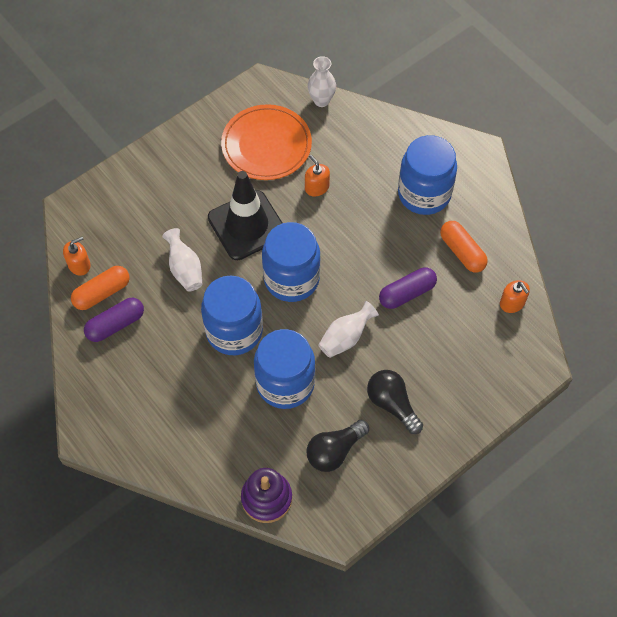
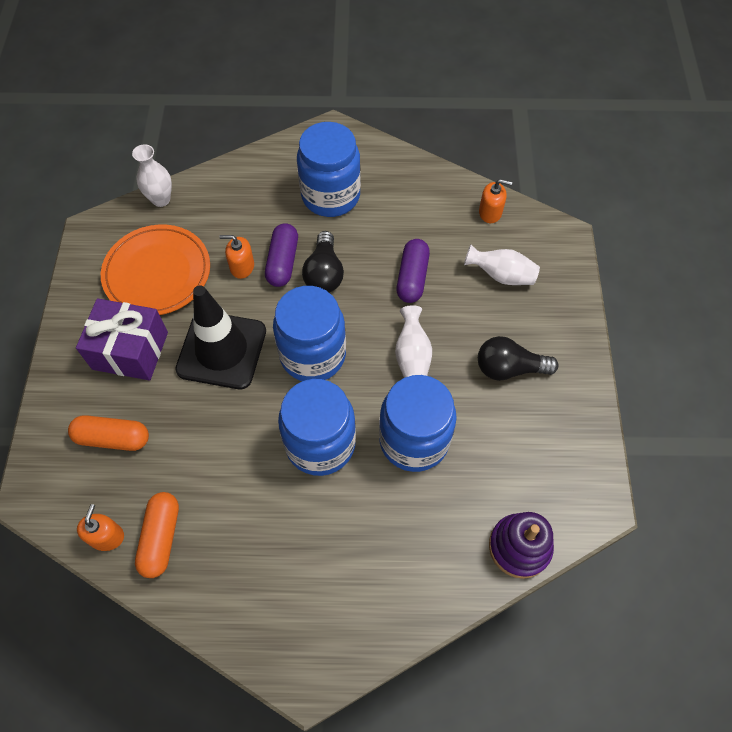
camera: 50 degrees left, 0 degrees up
(115, 324) = (209, 551): purple capsule -> purple capsule (282, 262)
(185, 269) = (213, 438): white vase -> white vase (501, 275)
(201, 177) = (130, 350): none -> purple gift
(335, 451) = (517, 449): black light bulb -> black light bulb (324, 273)
(462, 252) = (411, 210): orange capsule -> orange capsule (113, 438)

